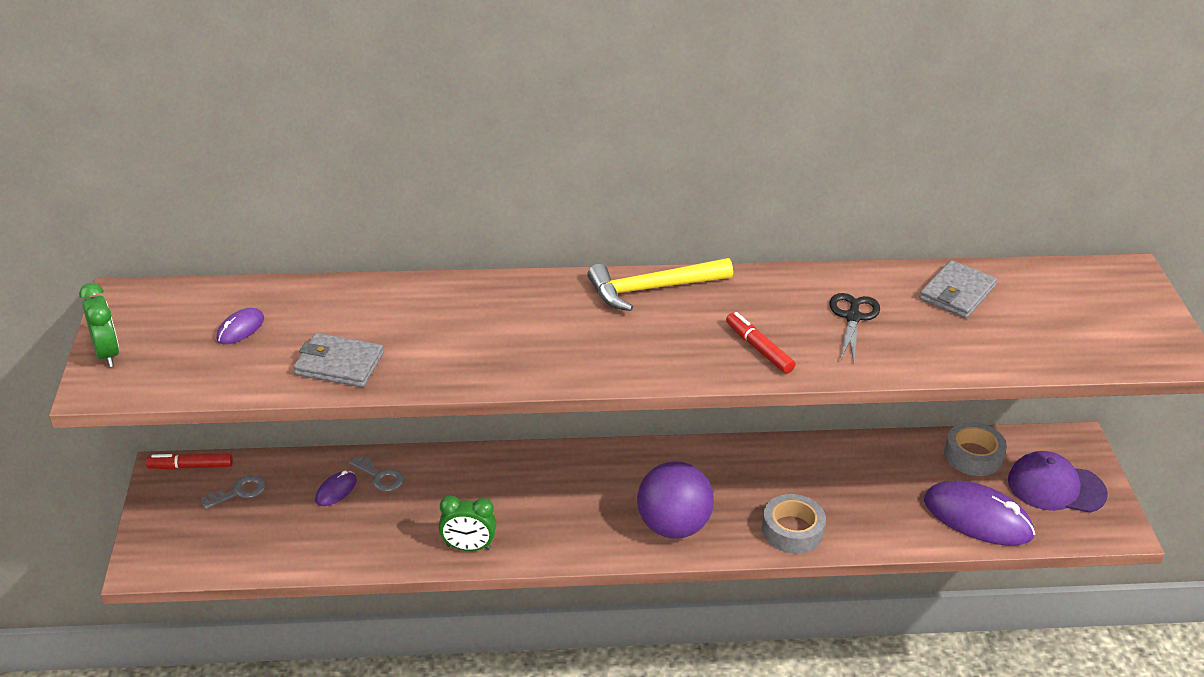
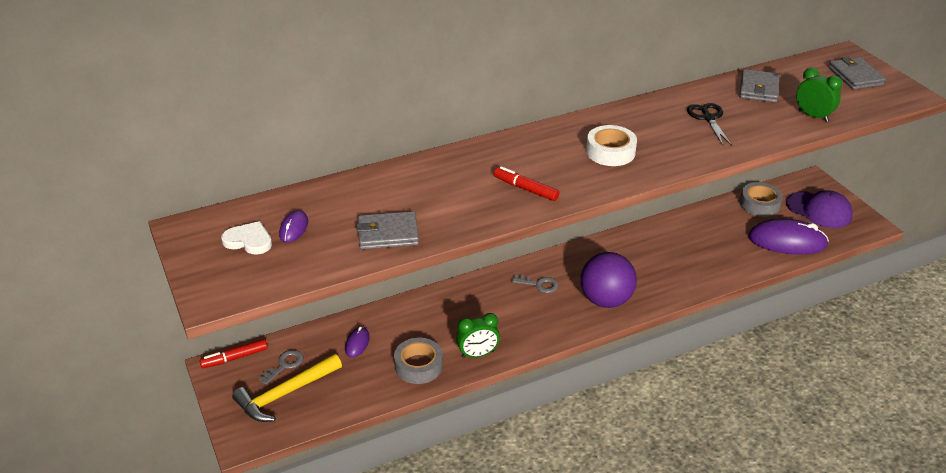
camera: 20 degrees left, 0 degrees up
(107, 354) = (200, 272): green clock -> green clock (813, 116)
(182, 330) = (249, 240): none -> white heart
(380, 477) = (383, 325): grey key -> grey key (539, 285)
(652, 289) = (568, 131): yellow hammer -> yellow hammer (285, 394)
(686, 331) = (610, 152): none -> white tape
(758, 349) = (665, 151): red marker -> red marker (525, 189)
(792, 530) = (682, 281): grey tape -> grey tape (418, 366)
(1056, 487) = (819, 210): purple cap -> purple cap turned 135 degrees counterclockwise
(1115, 308) = (855, 76): none -> grey wallet

